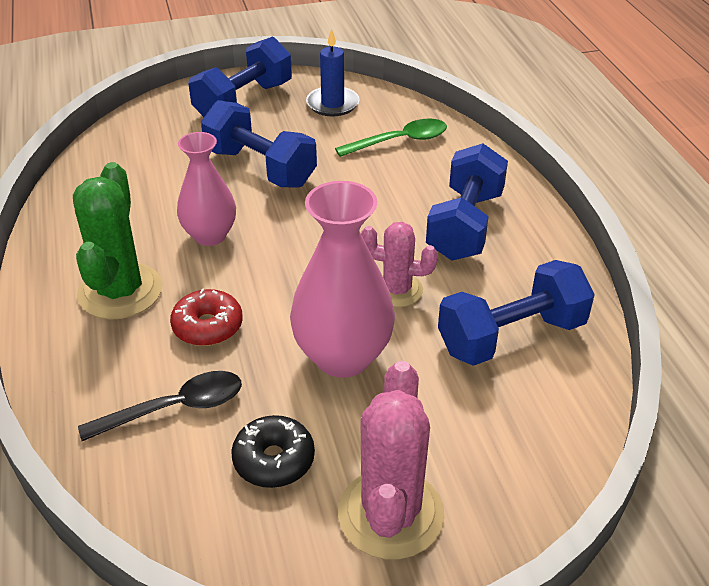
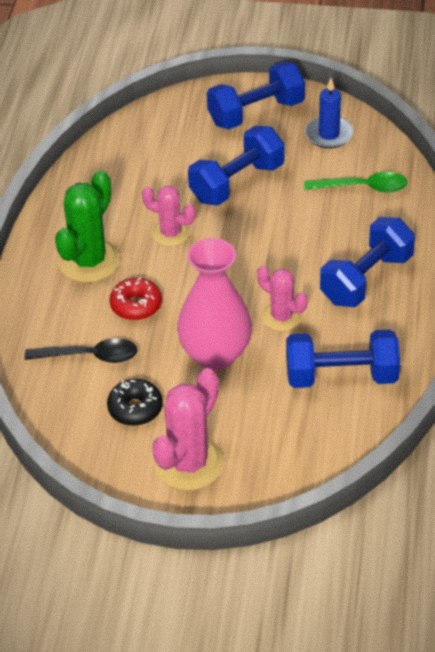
camera: 25 degrees right, 5 degrees up
(210, 235) = (170, 233): pink vase -> pink cactus
(260, 168) = (237, 183): blue dumbbell -> blue dumbbell turned 75 degrees clockwise

